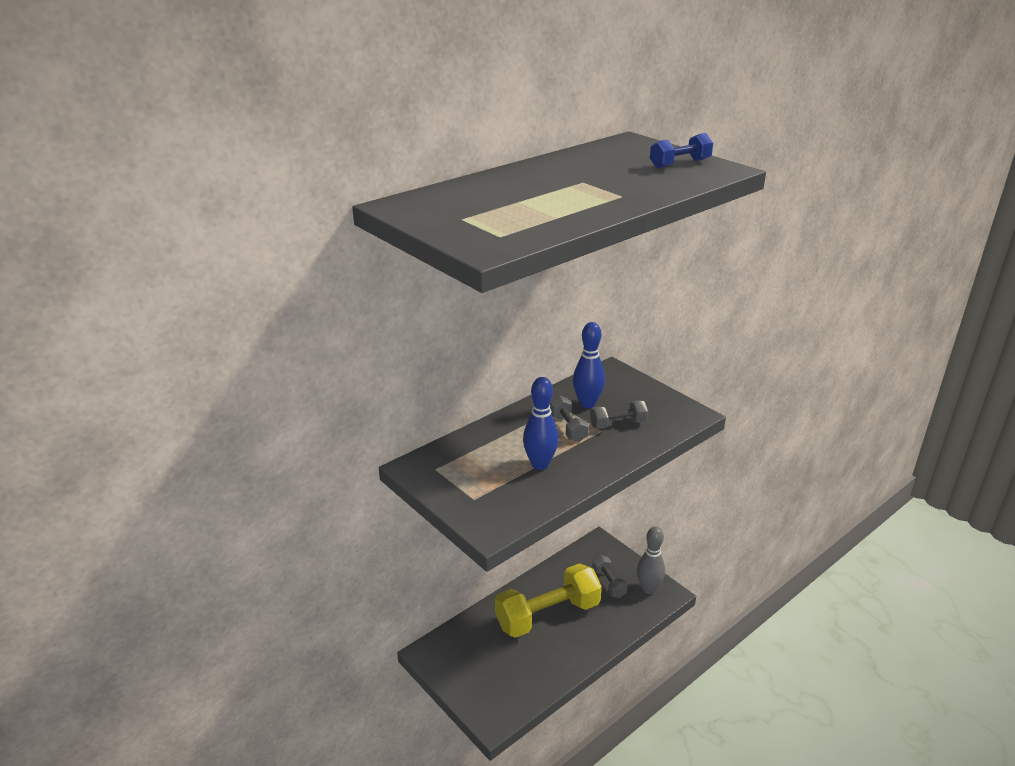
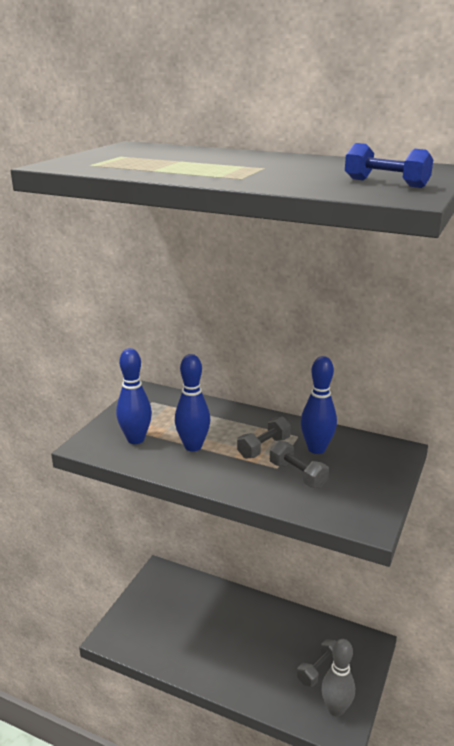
camera: 65 degrees right, 5 degrees down
(503, 495) = (136, 439): none -> blue bowling pin
(547, 615) = (245, 634): yellow dumbbell -> none

